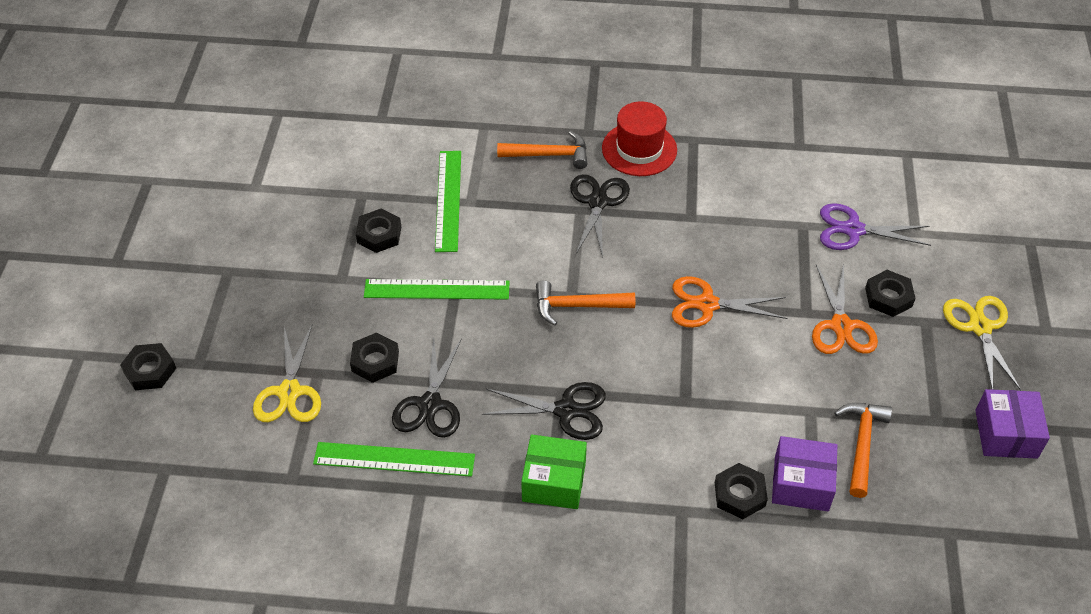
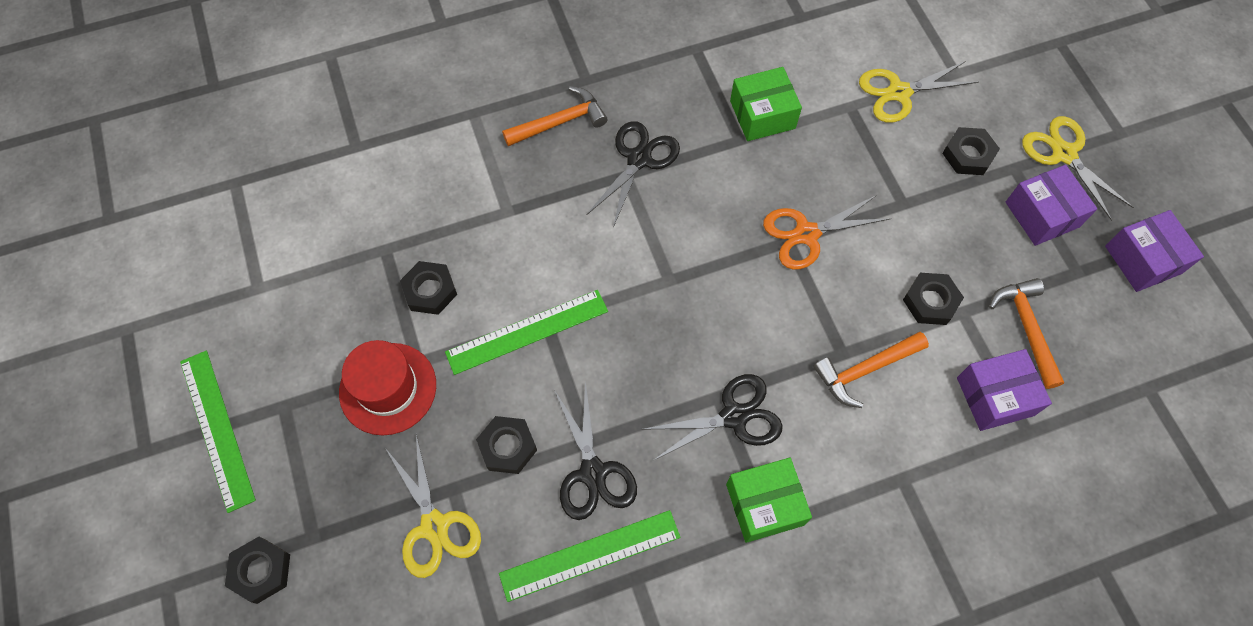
camera: 25 degrees left, 15 degrees up
(448, 200) = (483, 218): green ruler -> green ruler (217, 429)
(577, 306) = (681, 290): orange hammer -> orange hammer (865, 370)
(597, 202) = (639, 159): black scissors -> black scissors turned 45 degrees clockwise
(639, 149) = (648, 80): red hat -> red hat (388, 388)
(721, 206) = (762, 114): none -> green box
(739, 494) = (946, 435): black nut -> black nut (930, 301)
(841, 326) = (942, 205): orange scissors -> none
(853, 230) = (899, 92): purple scissors -> yellow scissors
(930, 365) = (1042, 214): none -> purple box

